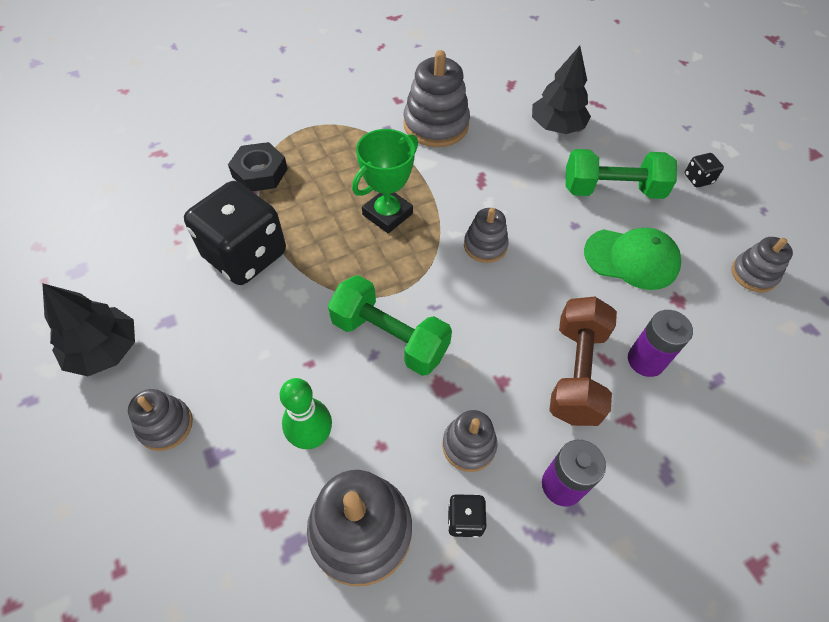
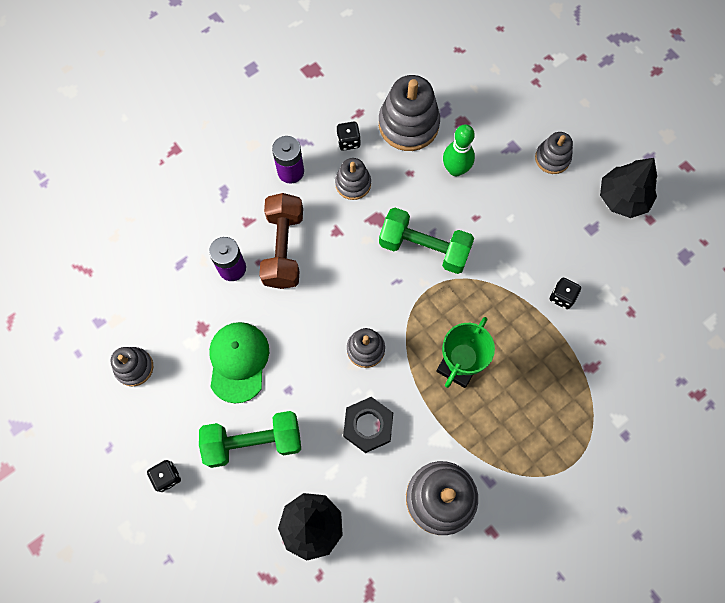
camera: 170 degrees right, 15 degrees up
(245, 255) = (562, 297): black dice -> black dice, size x0.40
(260, 172) = (591, 390): black nut -> black nut (368, 426)
(631, 259) = (238, 362): green cap -> green cap turned 90 degrees clockwise

